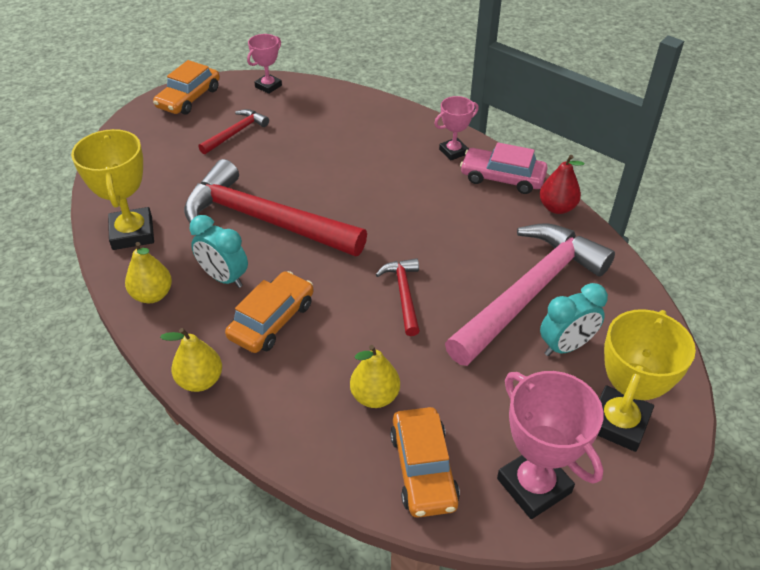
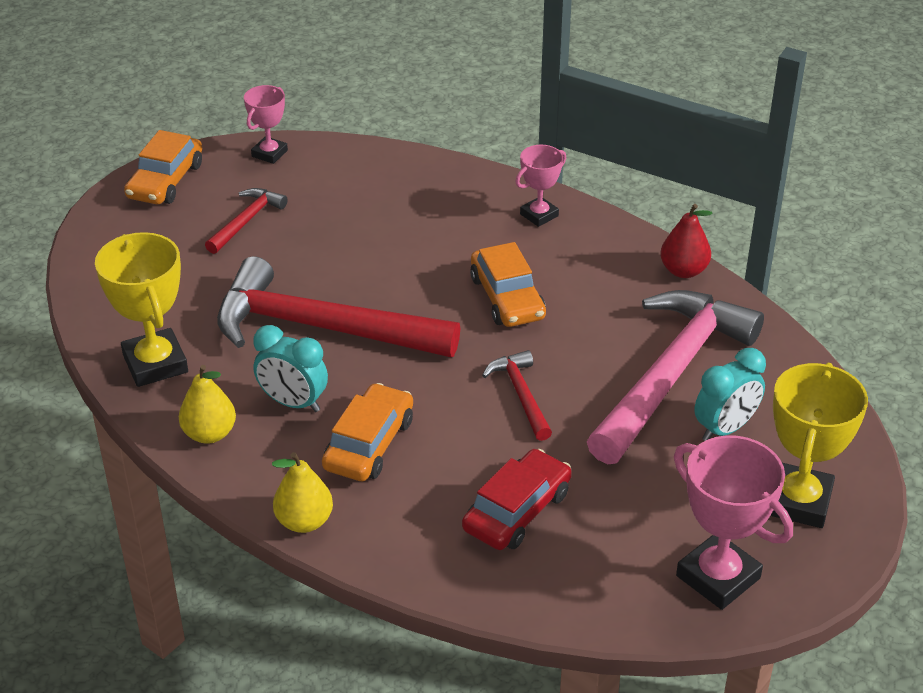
camera: 10 degrees left, 5 degrees down
(375, 396) = (517, 511): yellow pear -> red car
(423, 469) = (592, 577): orange car -> orange car (507, 297)
(502, 178) = (608, 241): pink car -> none

